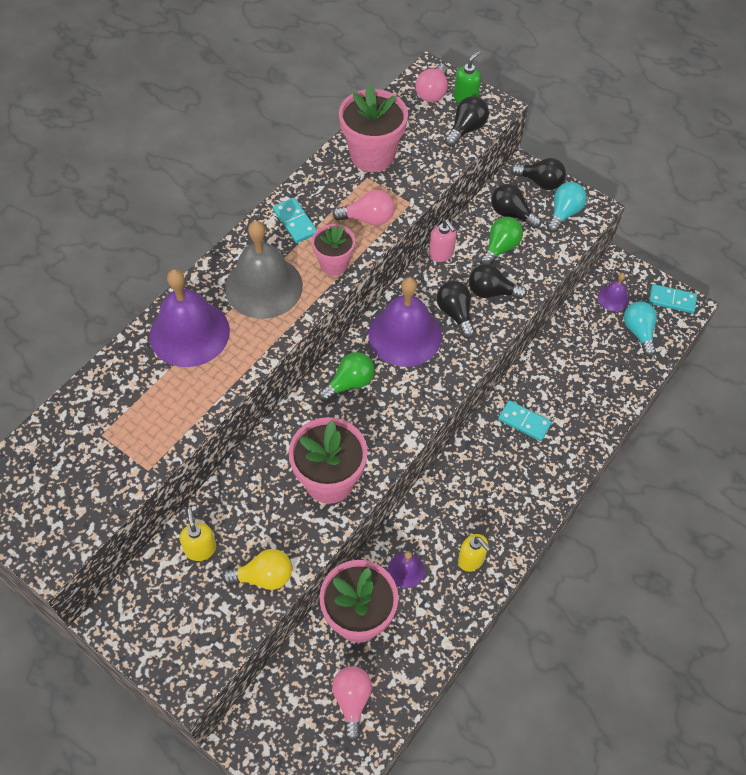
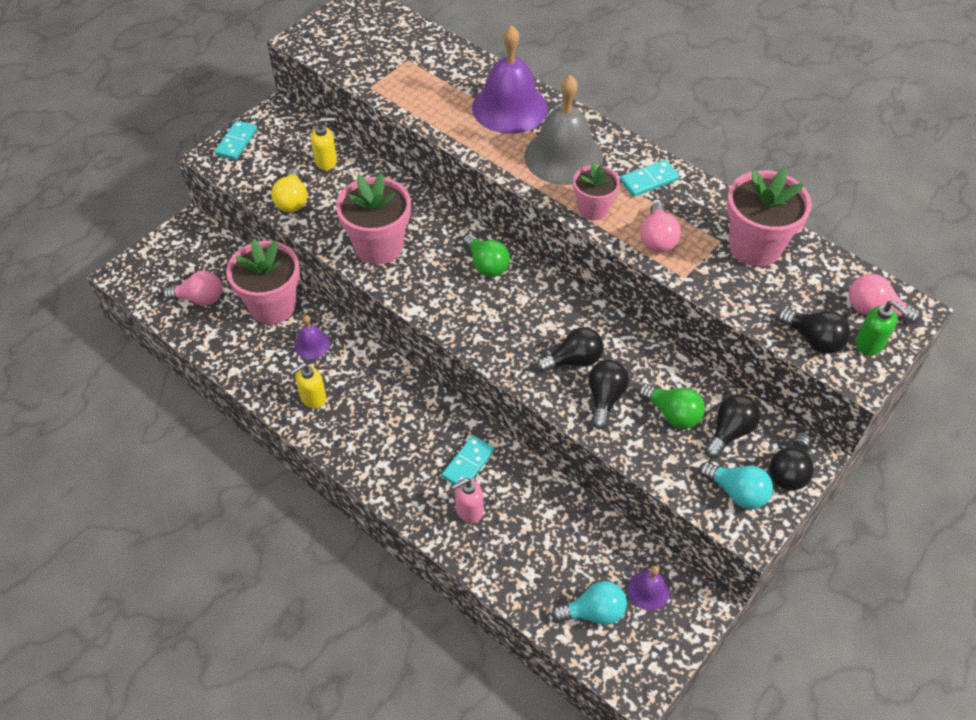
camera: 95 degrees right, 5 degrees down
(405, 335) = (545, 313): purple bell -> none
(441, 254) = (660, 354): pink soap dispenser -> pink soap dispenser (469, 510)
(672, 300) = (648, 667): turquoise domino -> turquoise domino (236, 142)

